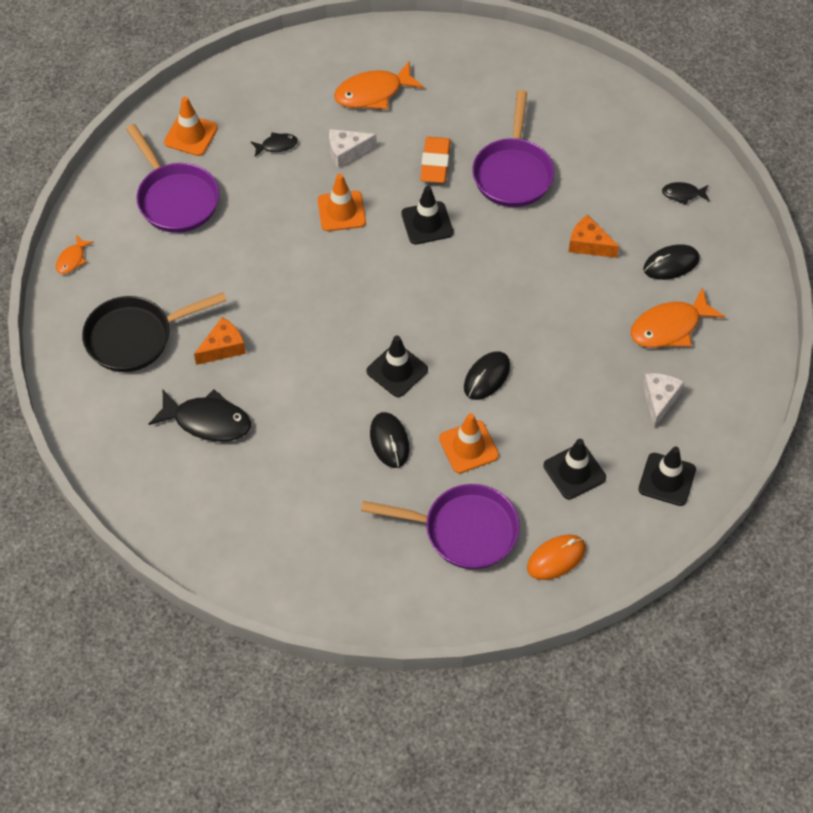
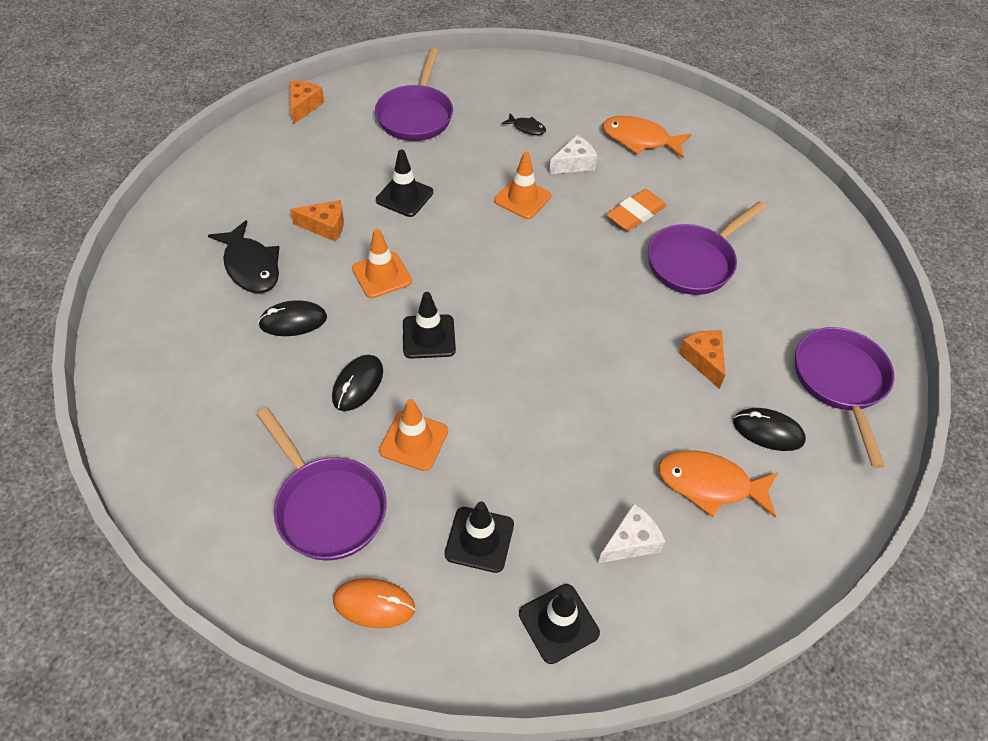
camera: 40 degrees right, 5 degrees down
(72, 259) = (304, 106): orange fish -> orange cheese
(135, 337) = (278, 178): black pan -> none
(191, 135) = (475, 86): orange traffic cone -> orange traffic cone (382, 275)
(347, 152) = (574, 164): white cheese -> white cheese turned 120 degrees clockwise
(427, 223) = (580, 250): black traffic cone -> black traffic cone (404, 196)
(487, 377) = (494, 397): black mouse -> black mouse (293, 321)
(683, 194) = (840, 382): black fish -> purple pan

